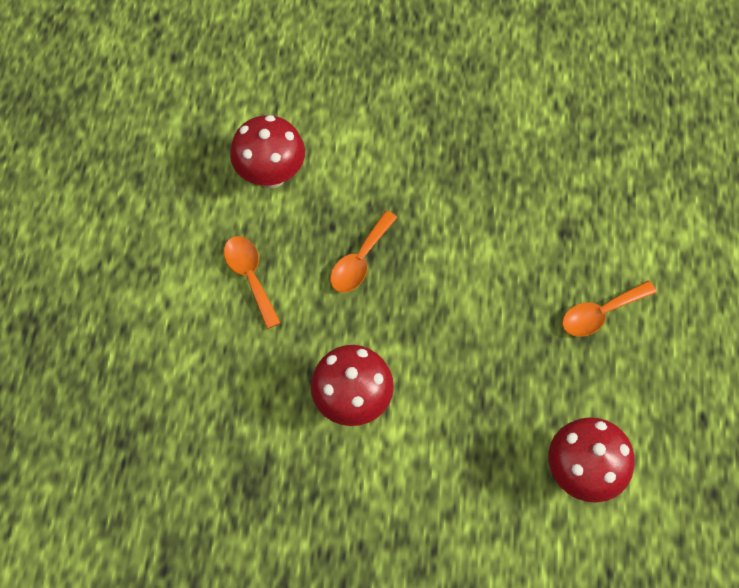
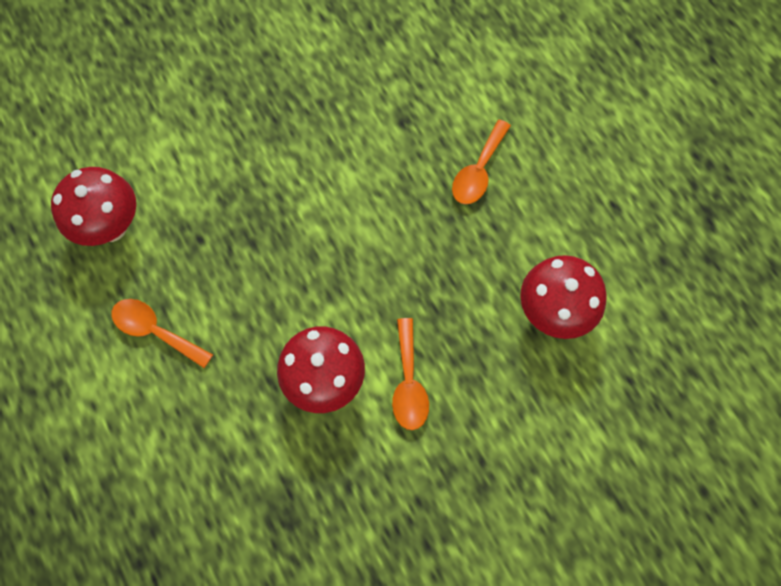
camera: 35 degrees left, 5 degrees up
(360, 260) = (246, 253): orange spoon -> orange spoon (408, 383)

